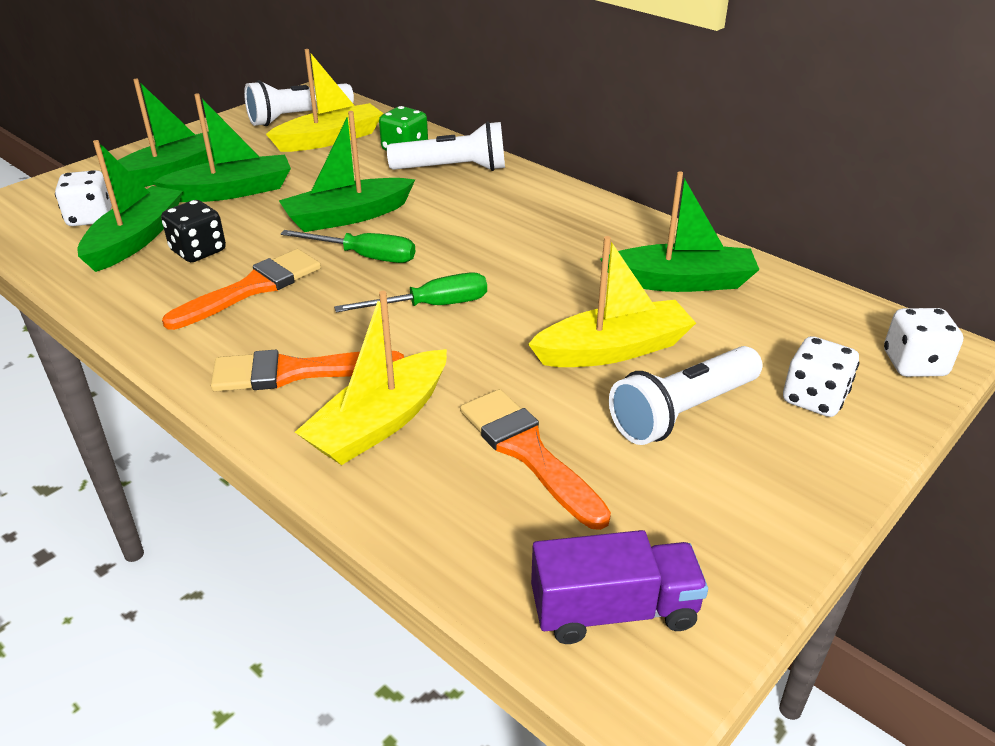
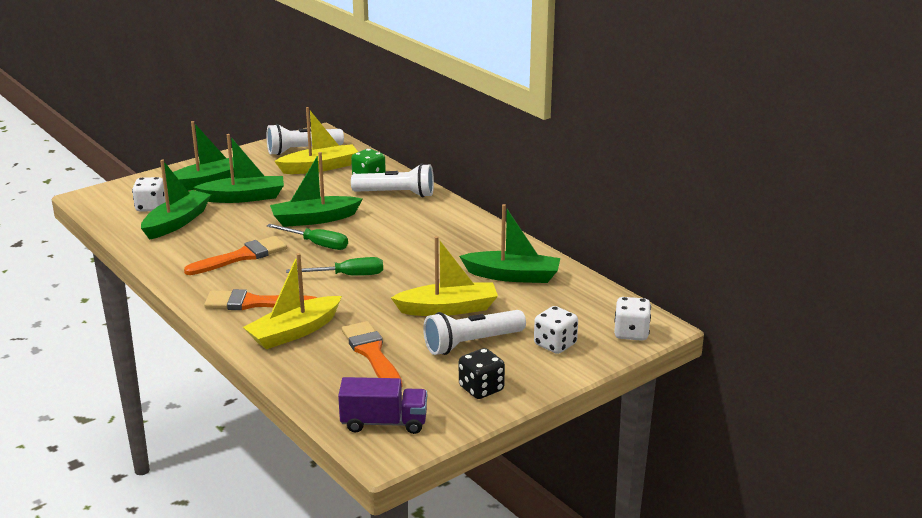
camera: 10 degrees right, 10 degrees down
(198, 251) = (214, 232): black dice -> black dice (481, 389)

